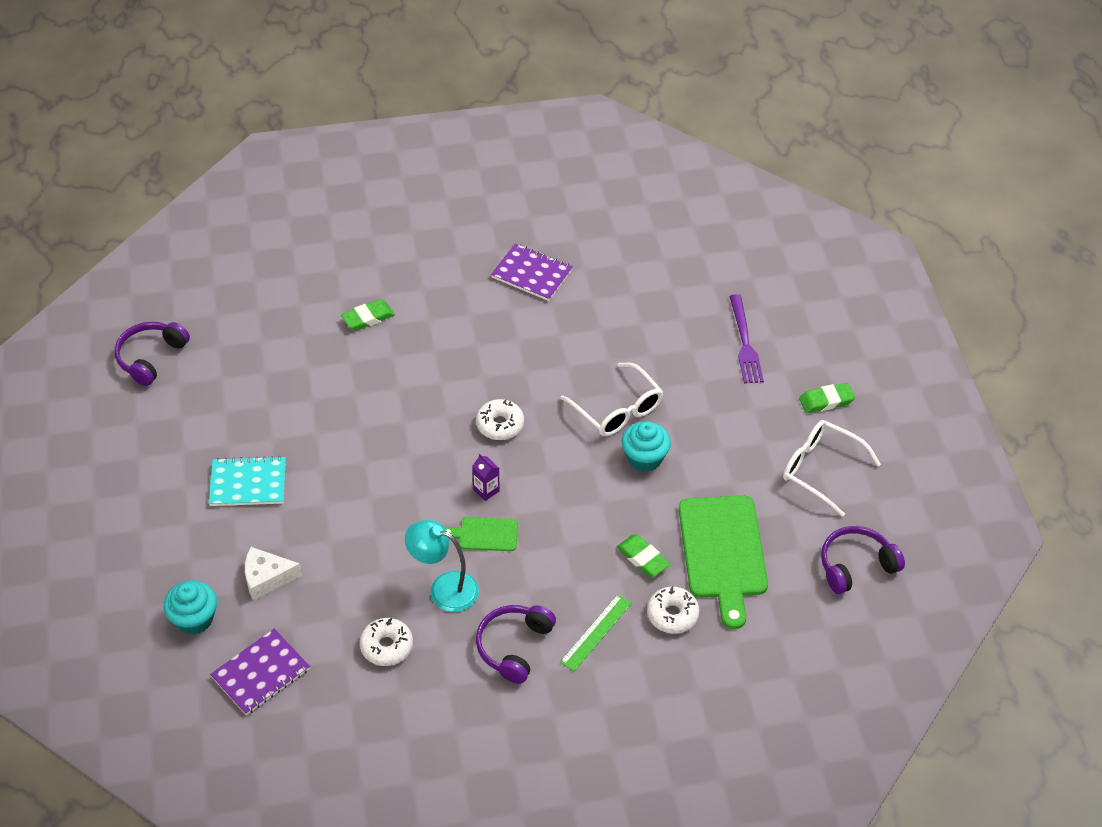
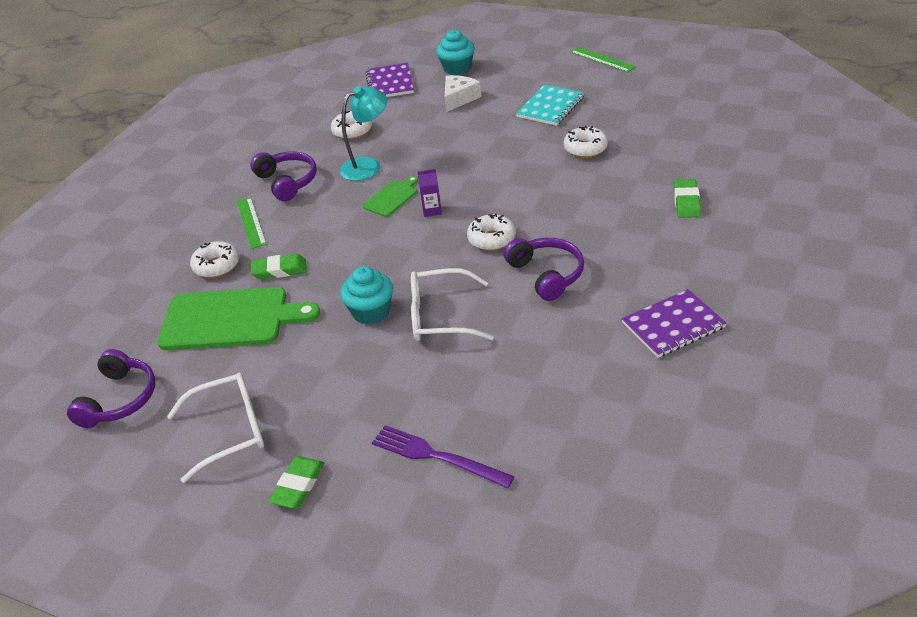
camera: 130 degrees right, 10 degrees down
(118, 481) = (602, 59): none -> green ruler
(150, 357) = (721, 89): purple headphones -> purple headphones (547, 274)
(317, 420) = (585, 148): none -> white donut
(723, 552) = (230, 319): green cutting board -> green cutting board turned 150 degrees clockwise

